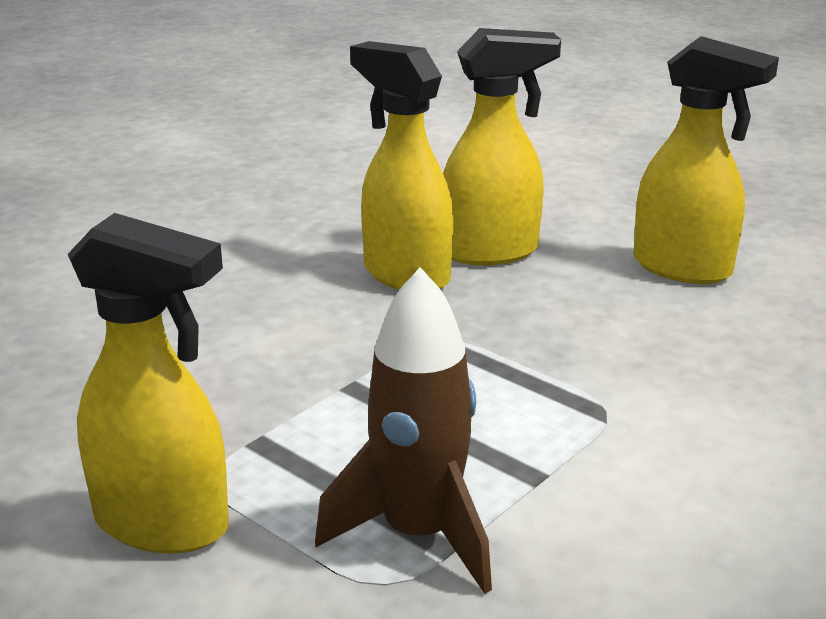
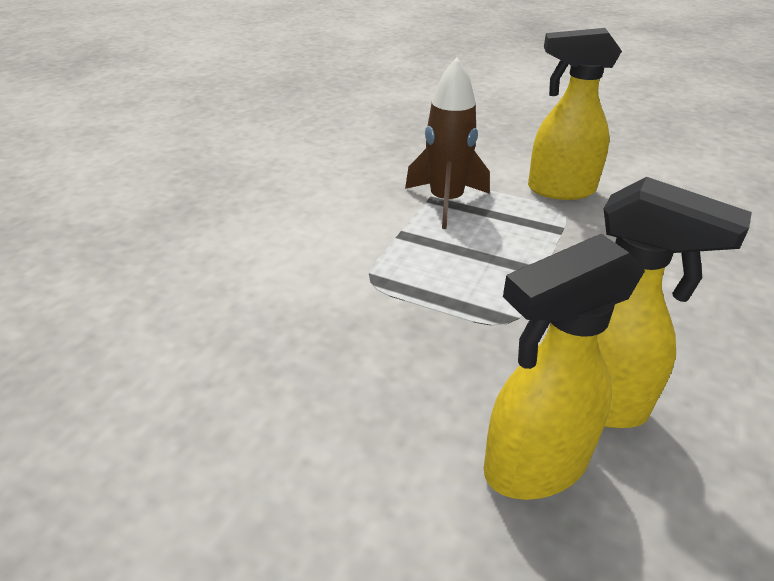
camera: 165 degrees right, 10 degrees up
(683, 269) = (309, 478): yellow spray bottle -> none

